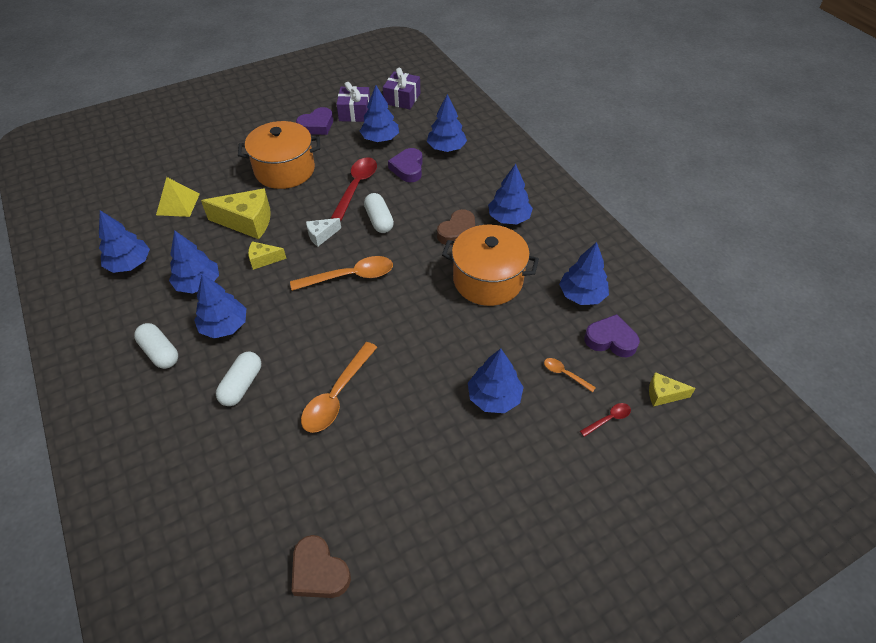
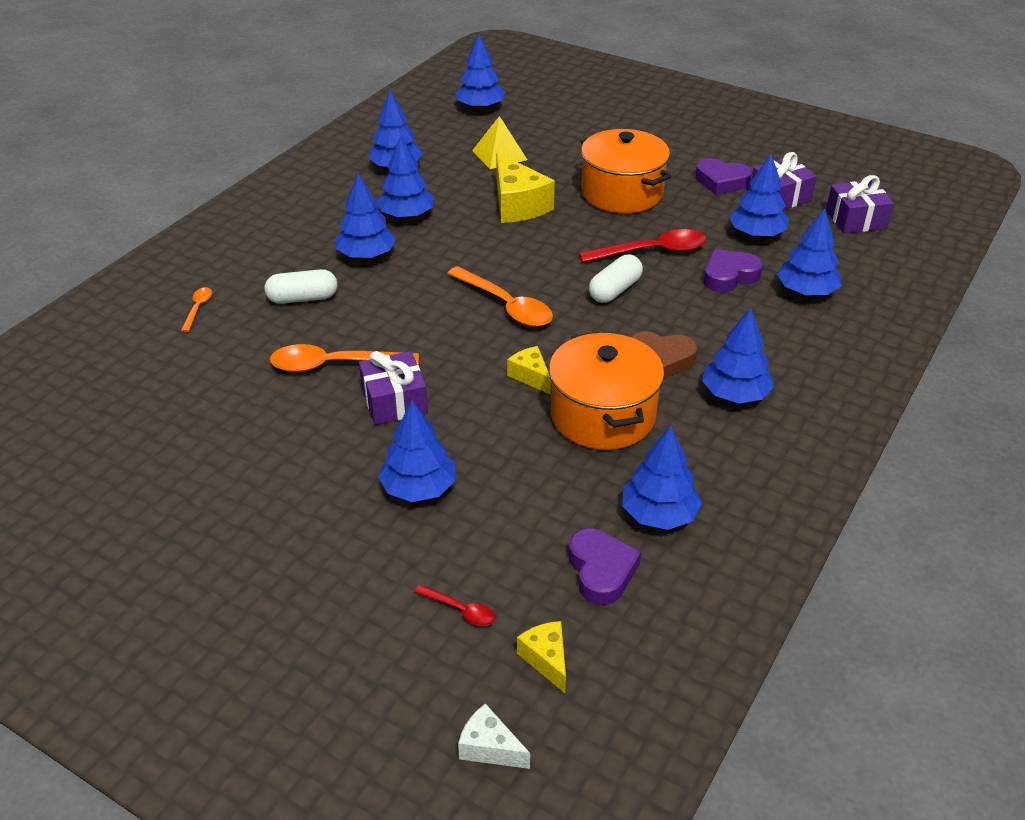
camera: 60 degrees right, 10 degrees down
(105, 186) = (480, 107): none -> blue tree
(160, 352) = (305, 234): white capsule -> none
(263, 259) = (475, 239): yellow cheese -> yellow cheese (530, 376)
(319, 571) = (122, 440): brown heart -> none
(321, 235) = (547, 260): white cheese -> white cheese (489, 748)
(401, 376) = (394, 401): none -> purple gift
(565, 374) = (503, 542): orange spoon -> orange spoon (198, 308)

